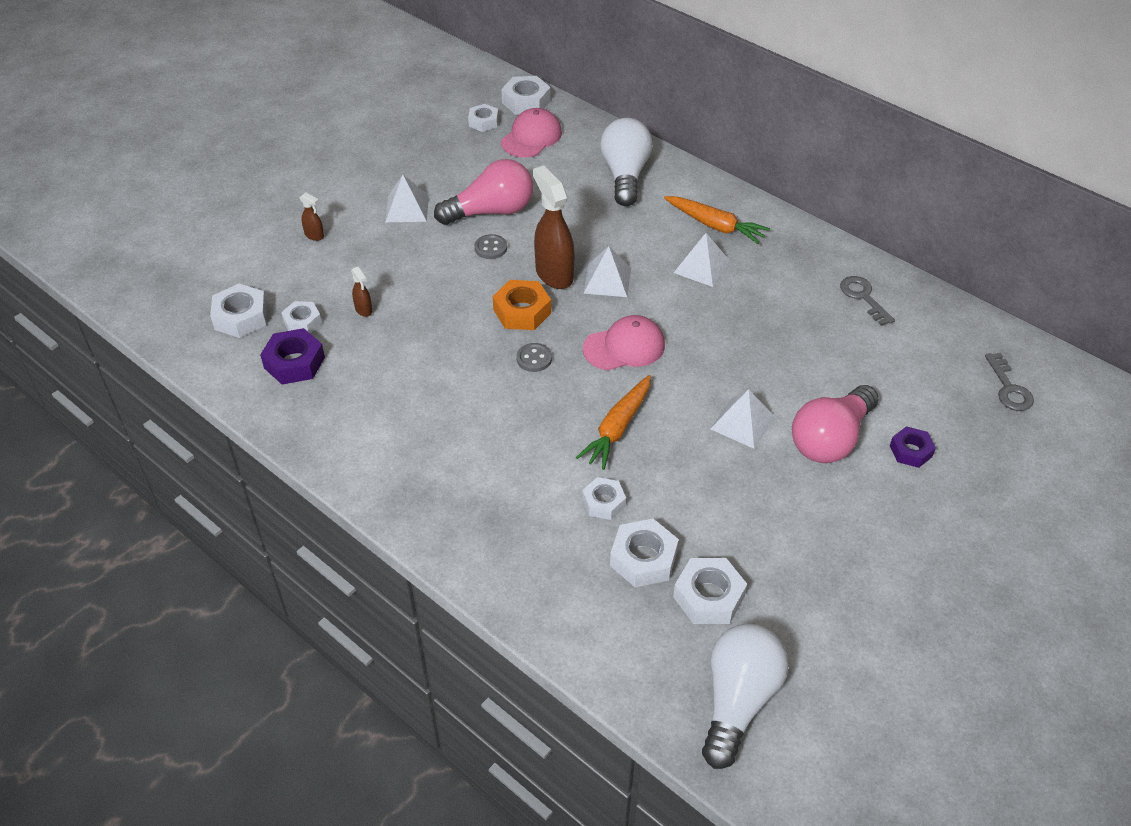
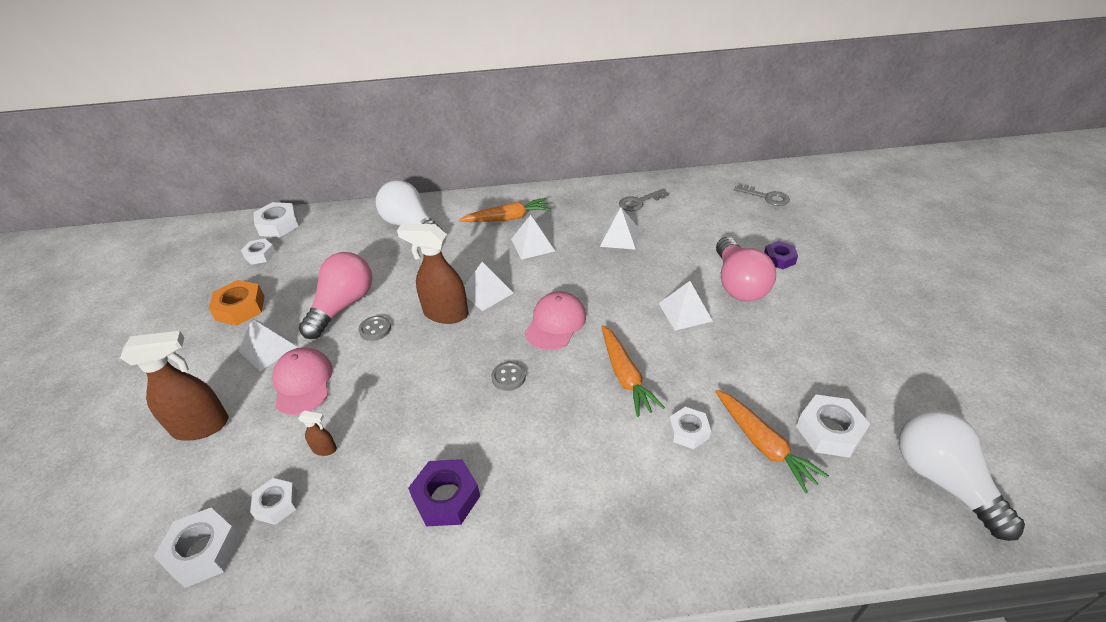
camera: 45 degrees left, 5 degrees down
(294, 363) = (311, 545): purple nut -> purple nut (446, 497)
(314, 235) = (202, 426): brown spray bottle -> brown spray bottle, size x2.22
(522, 311) = (456, 353): orange nut -> orange nut (240, 308)
(531, 137) = (312, 243): pink cap -> pink cap (303, 382)
(643, 559) = (763, 444): white nut -> orange carrot
(789, 316) = (619, 237): none -> white pyramid
(863, 297) = (639, 202): grey key -> grey key turned 45 degrees counterclockwise

